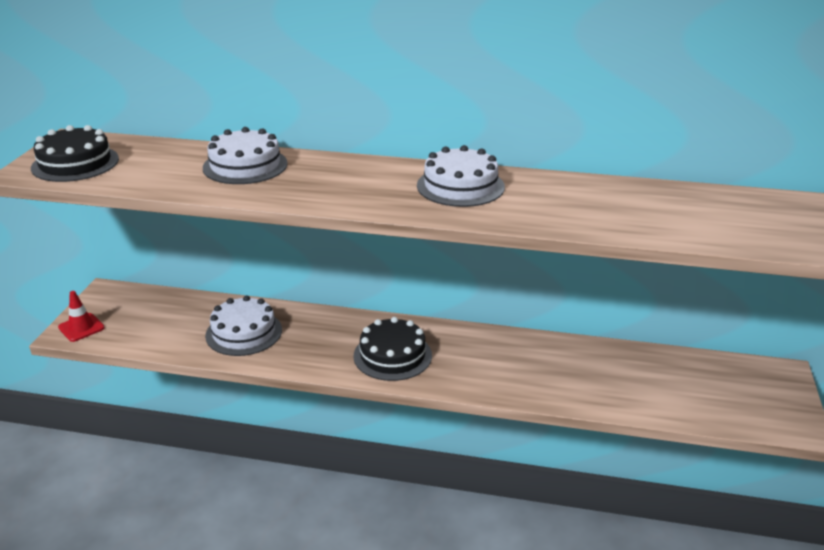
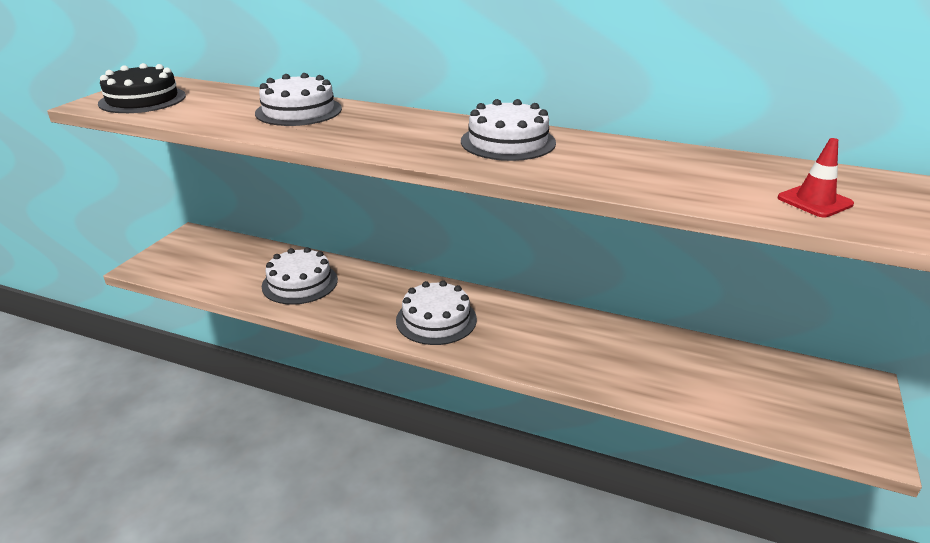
camera: 10 degrees right, 0 degrees up
(81, 327) = (155, 264): red traffic cone -> red traffic cone (814, 201)
(392, 355) = (436, 319): black cake -> white cake

